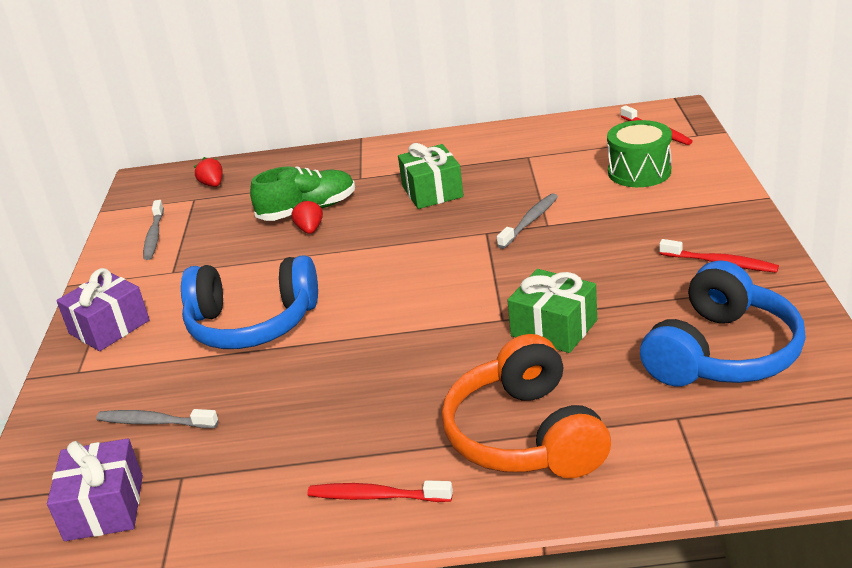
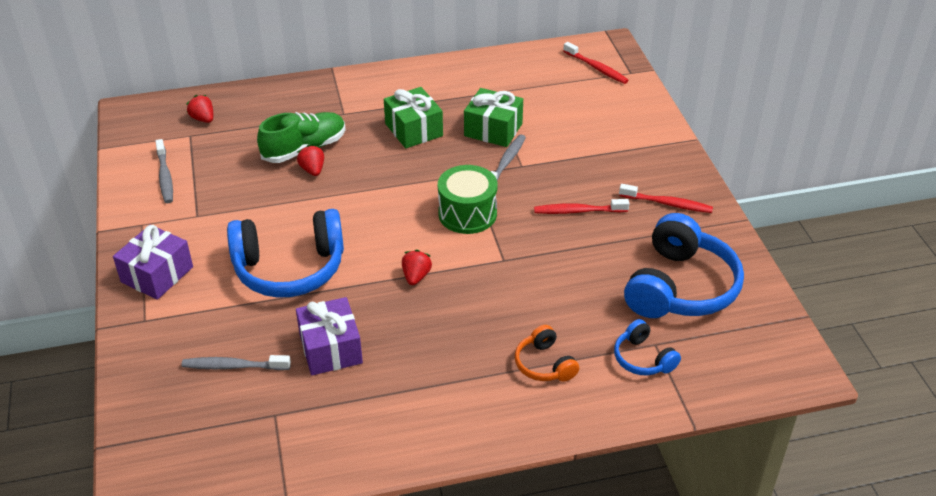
camera: 15 degrees left, 10 degrees up
(104, 507) = (217, 445): purple gift -> purple gift (331, 349)
(377, 496) = (441, 422): red toothbrush -> red toothbrush (578, 211)
(393, 334) = (416, 276): none -> red strawberry
(526, 435) = (544, 364): orange headphones -> orange headphones, size x0.49
(554, 328) = (547, 267): green gift -> green gift (493, 130)
(639, 172) = (588, 111): green drum -> green drum (467, 214)
(658, 433) = (643, 358): none -> blue headphones

